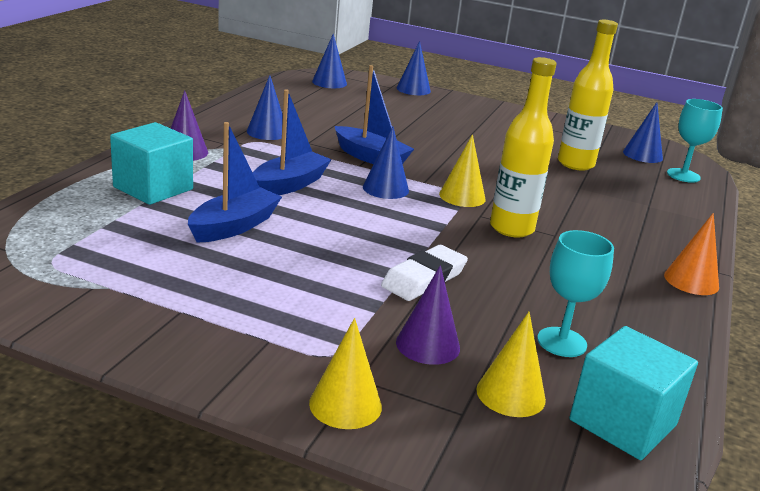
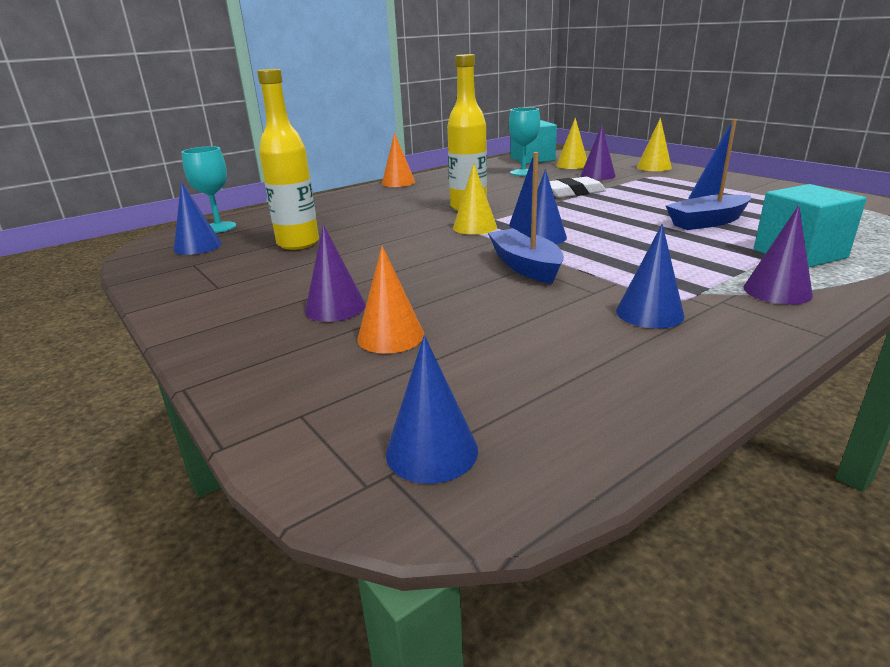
camera: 145 degrees left, 0 degrees up
(289, 185) = (644, 247): blue boat -> none
(397, 111) = (391, 336): none -> orange cone
(413, 89) = (263, 398): blue cone -> none
(451, 122) = (335, 308): none -> purple cone

